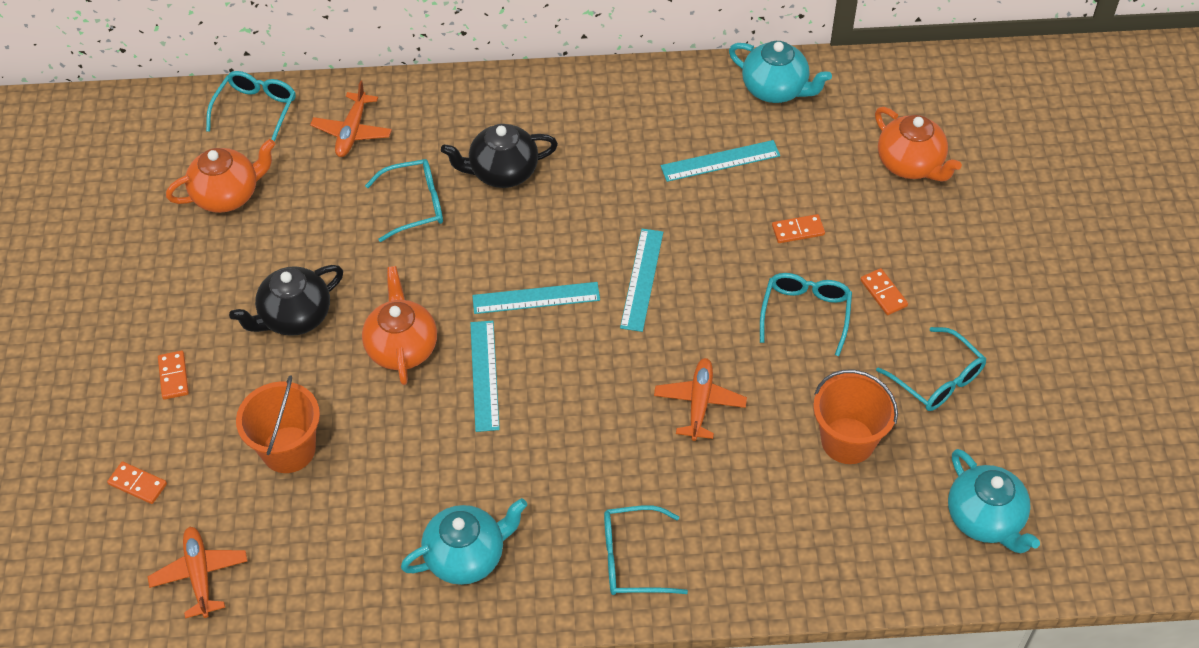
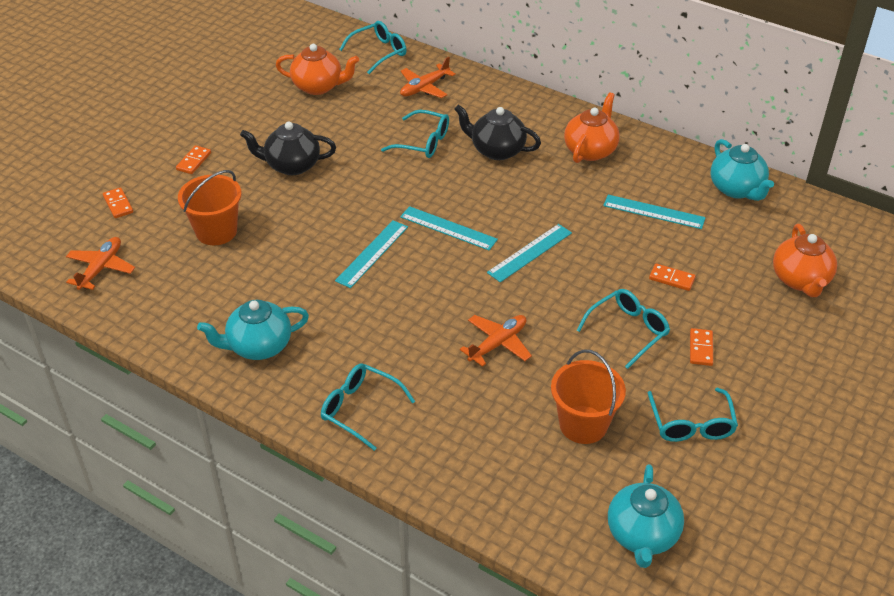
camera: 35 degrees right, 10 degrees down
(402, 347) = (337, 213): orange teapot -> orange teapot (590, 150)
(467, 556) = (258, 346): turquoise teapot -> turquoise teapot turned 150 degrees clockwise

